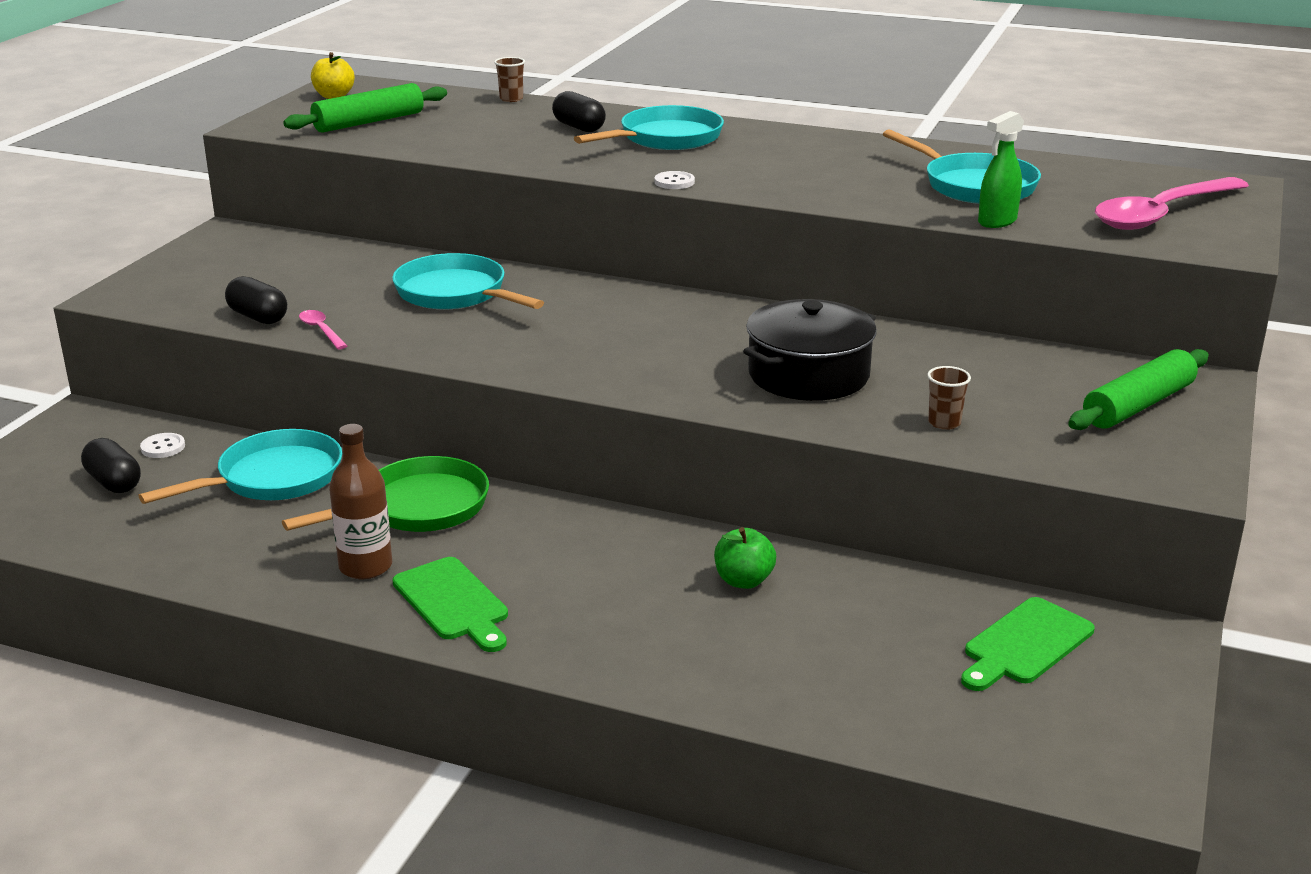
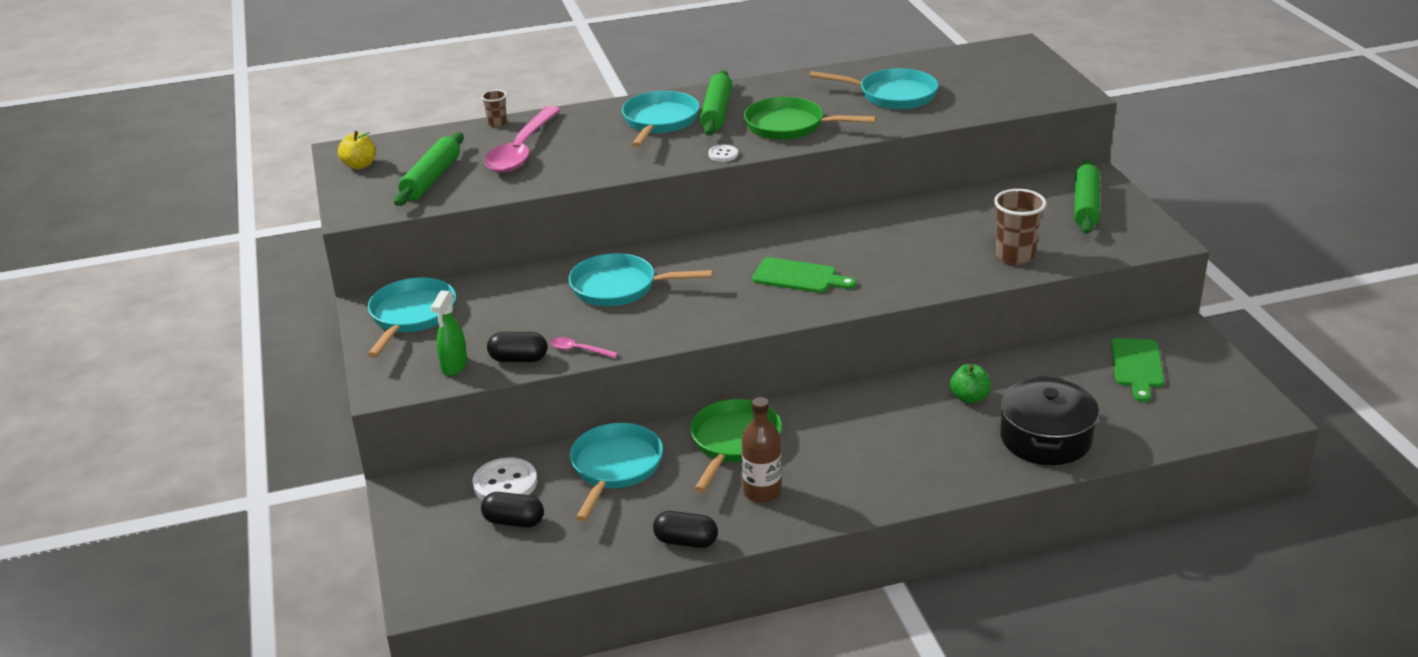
camera: 35 degrees left, 5 degrees up
(163, 447) = (505, 483): white button -> white button, size x1.86
(240, 251) = (411, 316): none -> turquoise pan
(453, 603) = (843, 487): green cutting board -> green cutting board (798, 277)
(579, 127) = (587, 132): black capsule -> black capsule (686, 541)
(741, 147) = (716, 112): none -> green rolling pin
(796, 179) = (790, 126): none -> green pan
(808, 375) = (907, 256): black pot -> black pot (1045, 438)
(944, 423) = (1015, 256): brown cup -> brown cup, size x1.86
(997, 222) = (942, 117): green spray bottle -> green spray bottle (454, 366)
(1161, 214) = (1013, 81): pink spoon -> pink spoon (521, 150)

